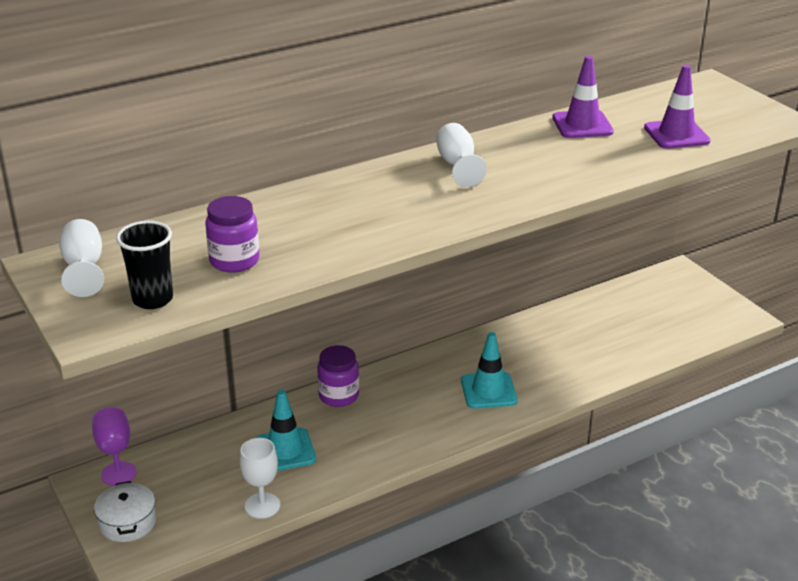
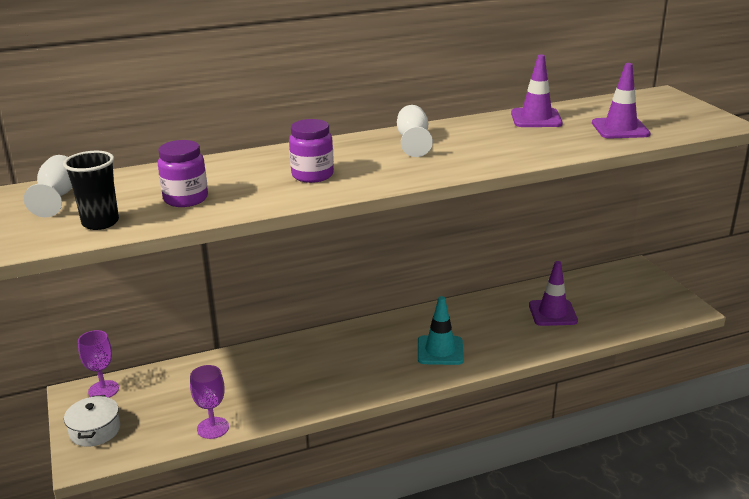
camera: 10 degrees right, 5 degrees down
(262, 505) = (213, 428): white goblet -> purple goblet
(285, 450) = (248, 384): turquoise traffic cone -> none
(339, 396) = (308, 344): purple jar -> purple jar (312, 175)
(601, 335) = (552, 313): none -> purple traffic cone

